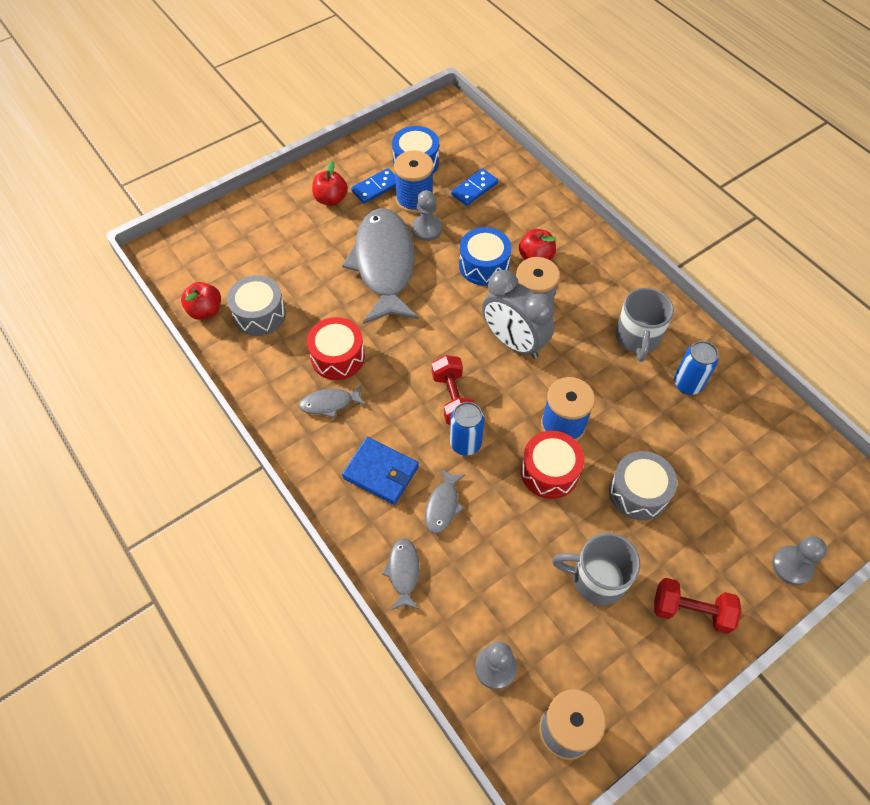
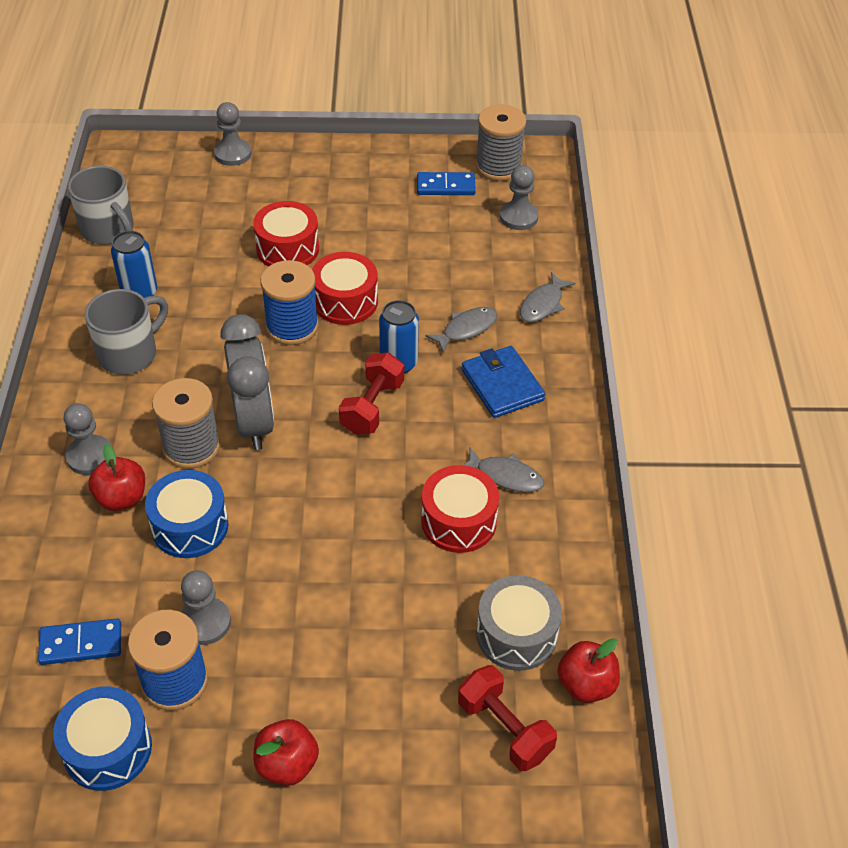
camera: 145 degrees left, 10 degrees down
(376, 188) = (206, 741): blue domino -> blue domino (445, 186)
(384, 265) = (306, 604): grey fish -> none
(579, 267) = (90, 456): none -> grey pawn
(596, 579) = (387, 221): grey mug -> grey mug (108, 230)
(638, 492) = (287, 249): grey drum -> red drum
(691, 611) = (338, 171): red dumbbell -> red dumbbell (504, 729)

